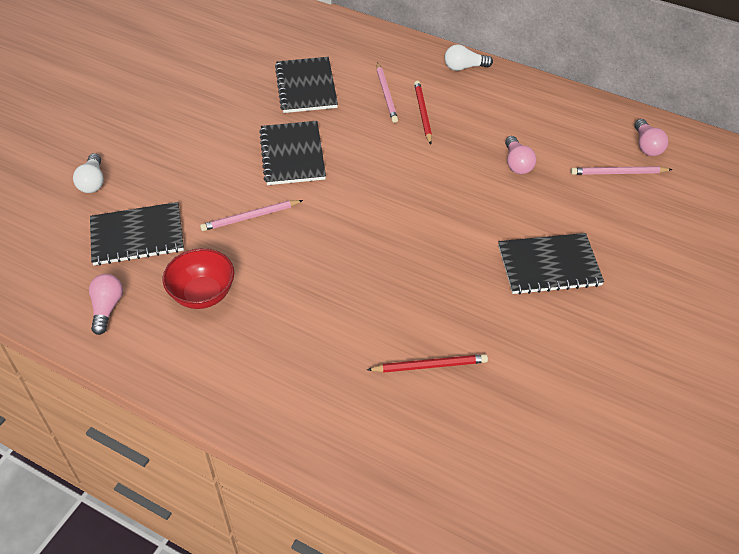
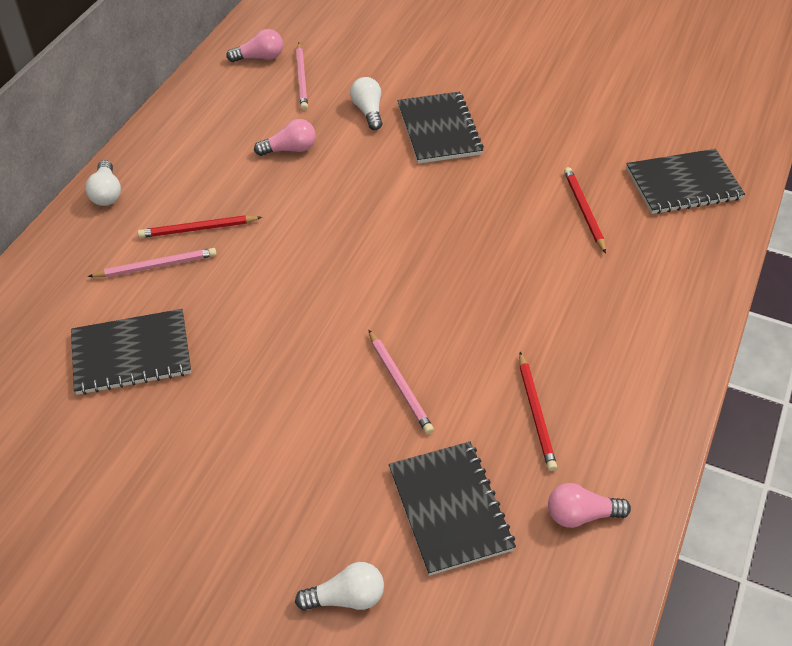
camera: 95 degrees left, 0 degrees up
(203, 294) = (536, 413): red bowl -> red pencil
(292, 155) = (279, 353): black notebook -> black notebook (683, 184)
(573, 216) = (368, 111): none -> white light bulb

